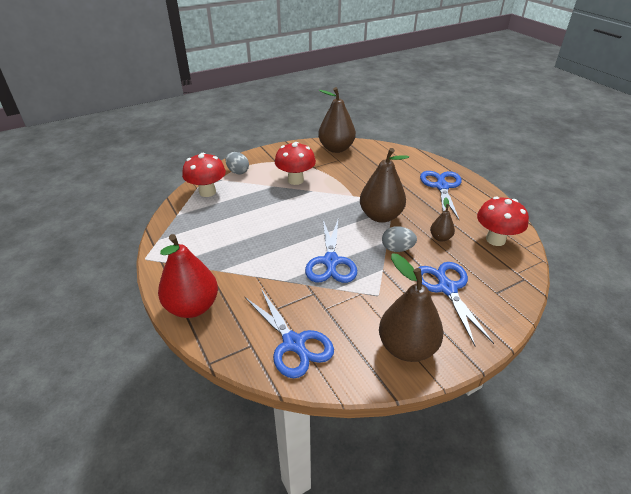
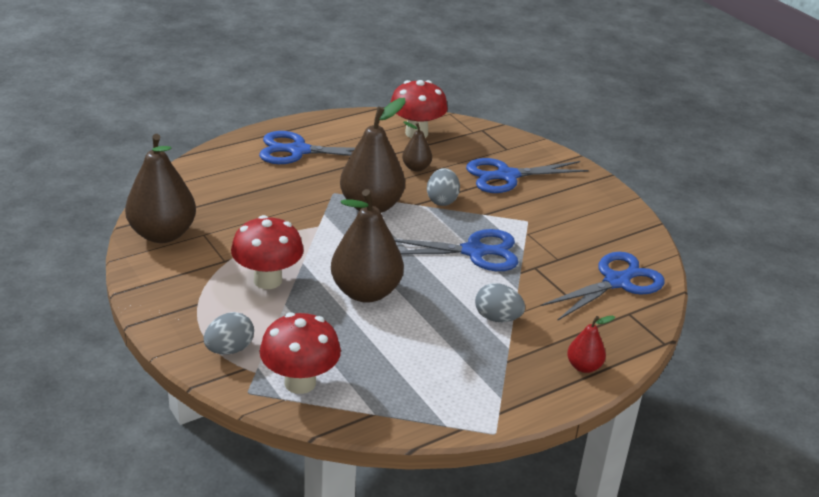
camera: 95 degrees left, 5 degrees down
(192, 307) = (584, 367): red pear -> red pear, size x0.49
(252, 267) = (497, 318): none -> grey egg
(407, 347) = (599, 210): brown pear -> brown pear (365, 292)

